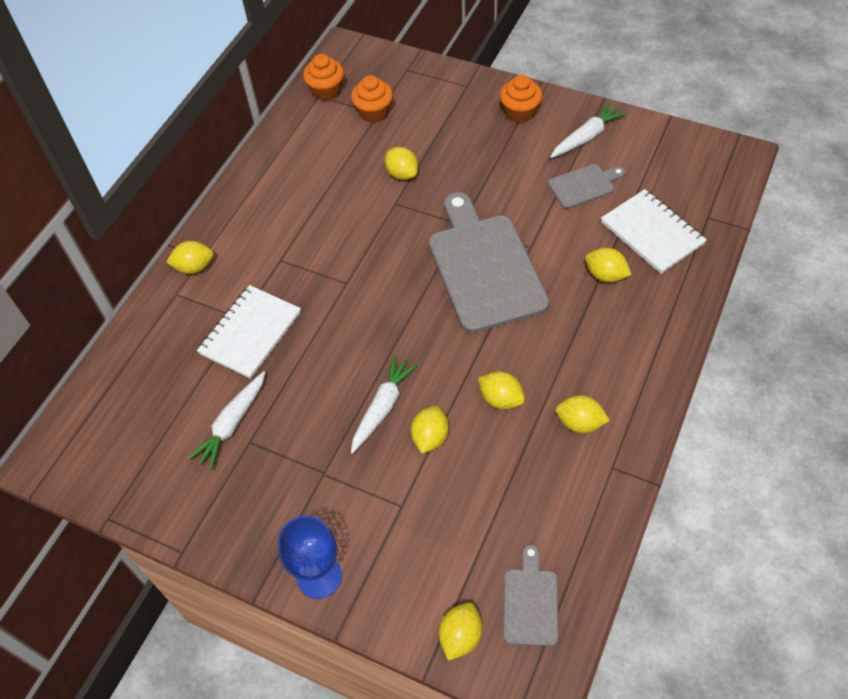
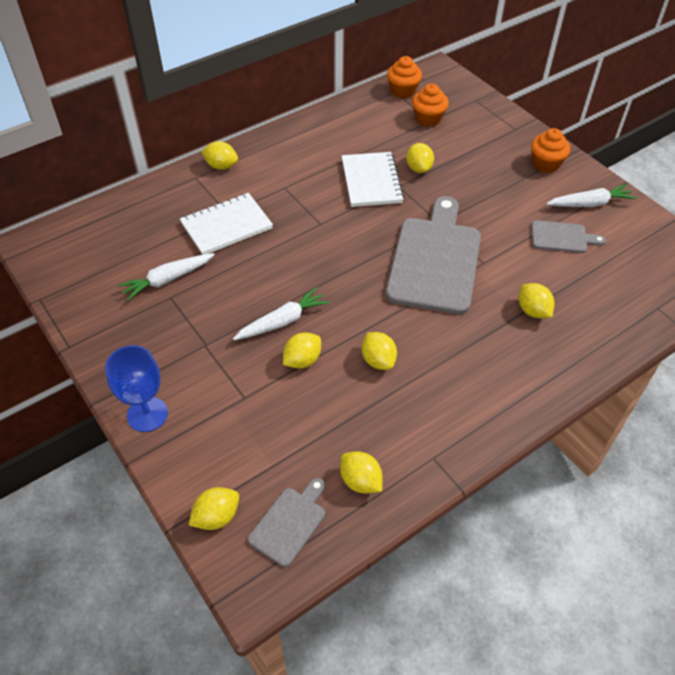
camera: 25 degrees right, 5 degrees down
(580, 423) = (430, 410): yellow lemon -> yellow lemon (360, 481)
(652, 233) = (597, 297): white notebook -> white notebook (371, 181)

